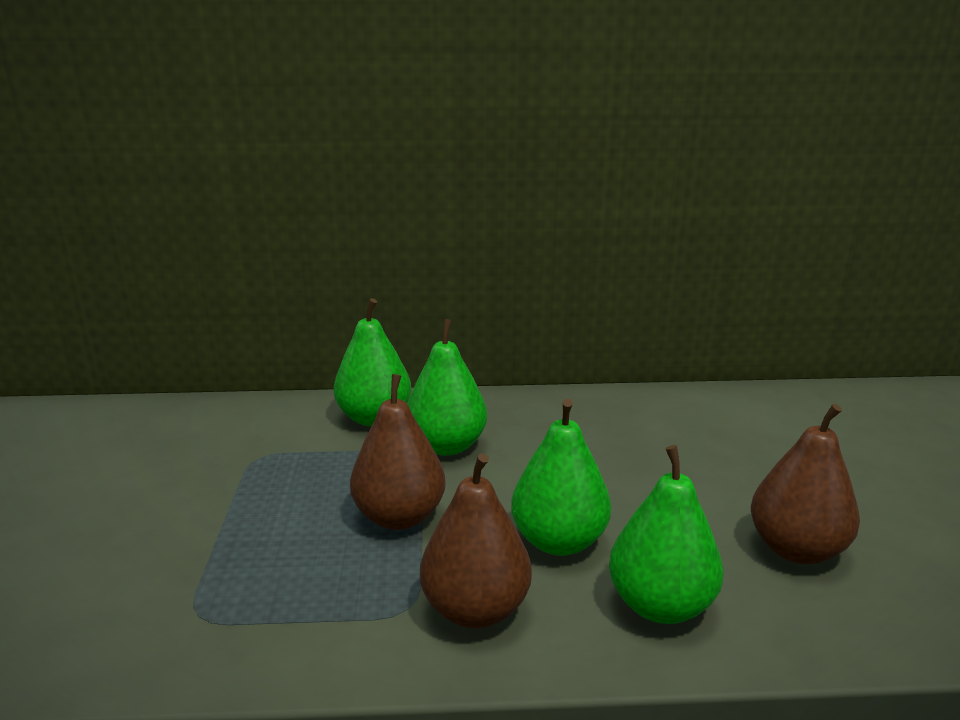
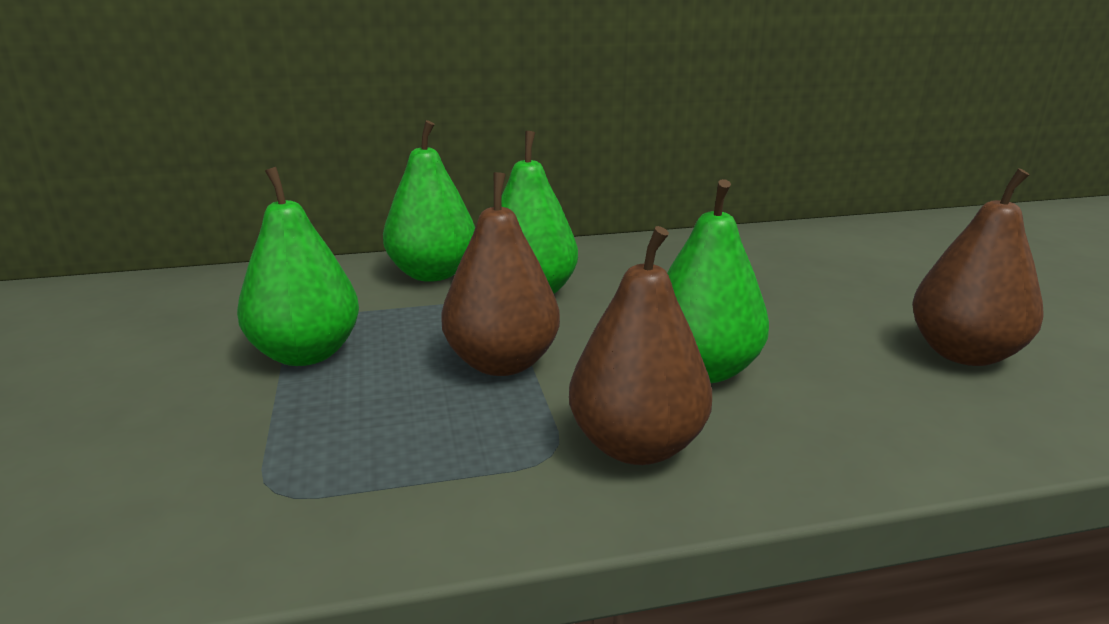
camera: 10 degrees left, 0 degrees up
(660, 605) = (850, 419): green pear -> green pear (306, 354)

